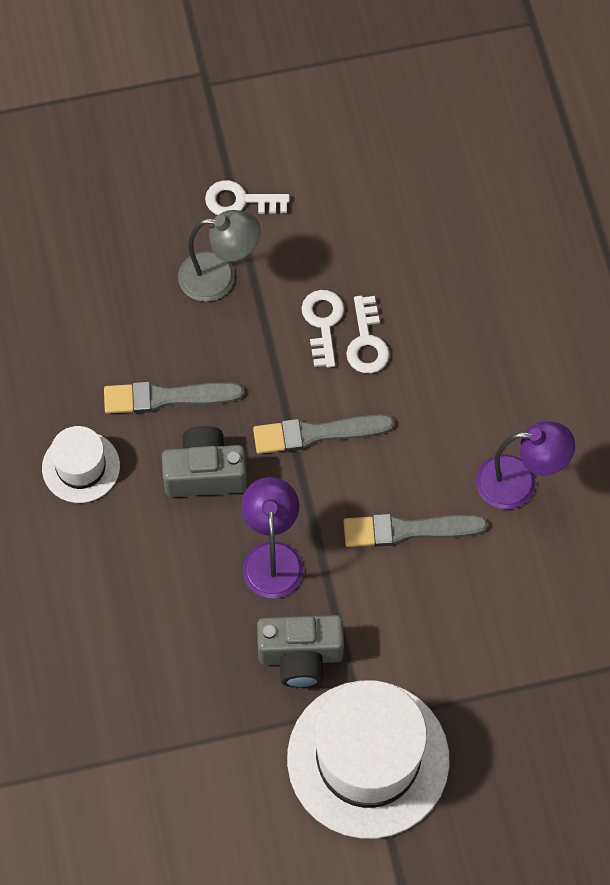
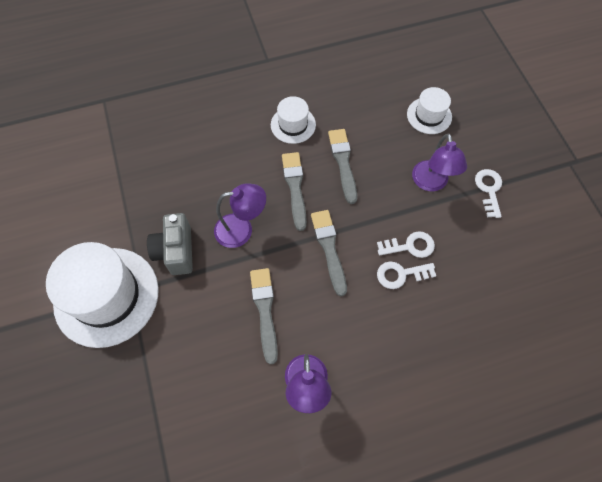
camera: 85 degrees right, 0 degrees up
(92, 258) = (429, 115): none -> white hat
(205, 473) = (295, 188): grey camera -> grey brush
(219, 277) = (431, 183): grey lamp -> purple lamp

